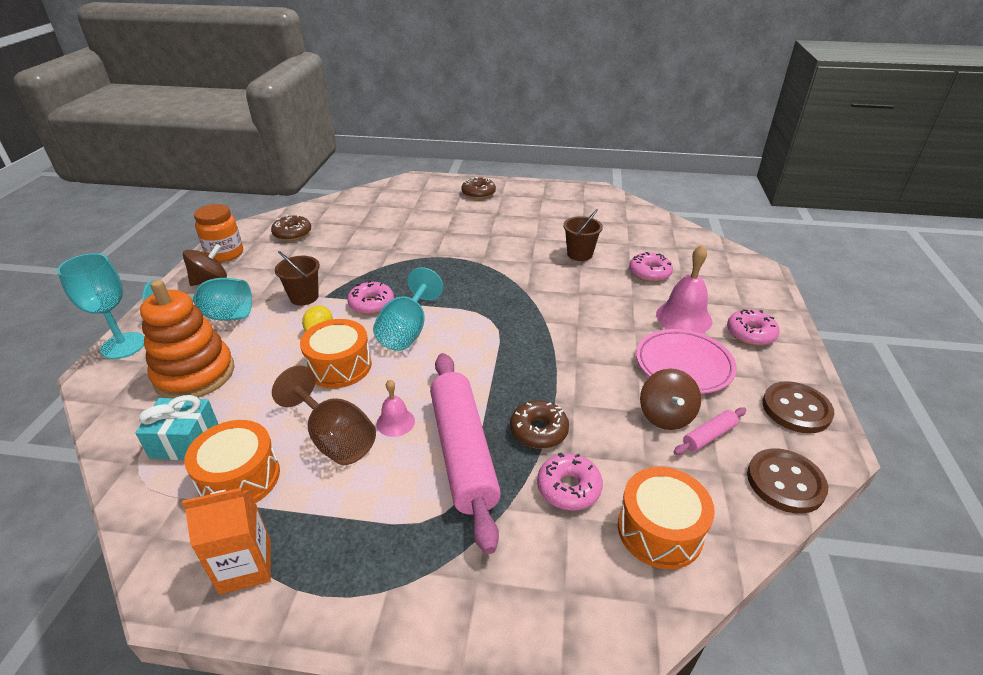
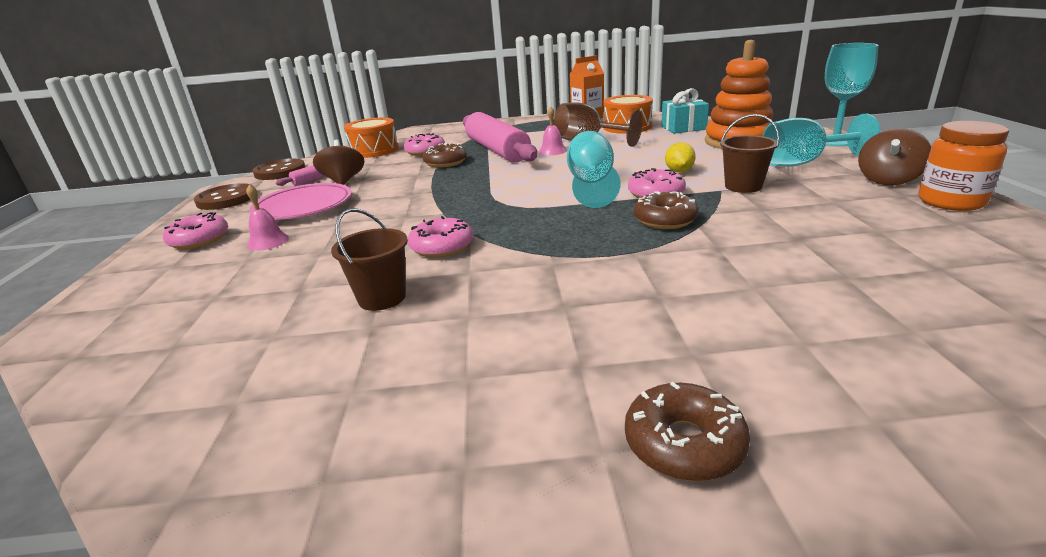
camera: 170 degrees right, 10 degrees down
(292, 234) = (929, 242): brown donut -> brown donut (665, 220)
(339, 366) = (628, 160): orange drum -> none
(649, 273) = (271, 287): pink donut -> pink donut (442, 247)
(683, 317) = (268, 241): pink bell -> pink bell, size x0.57

